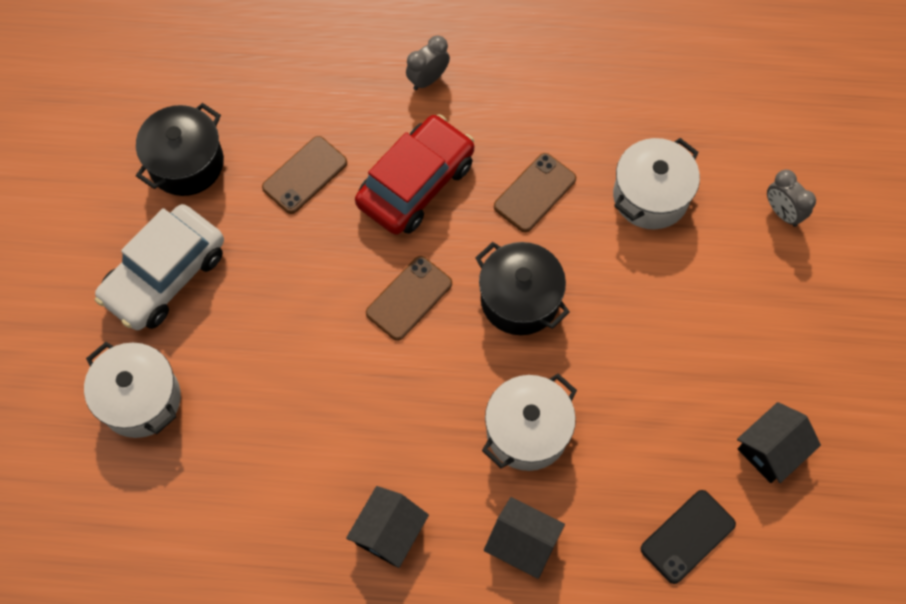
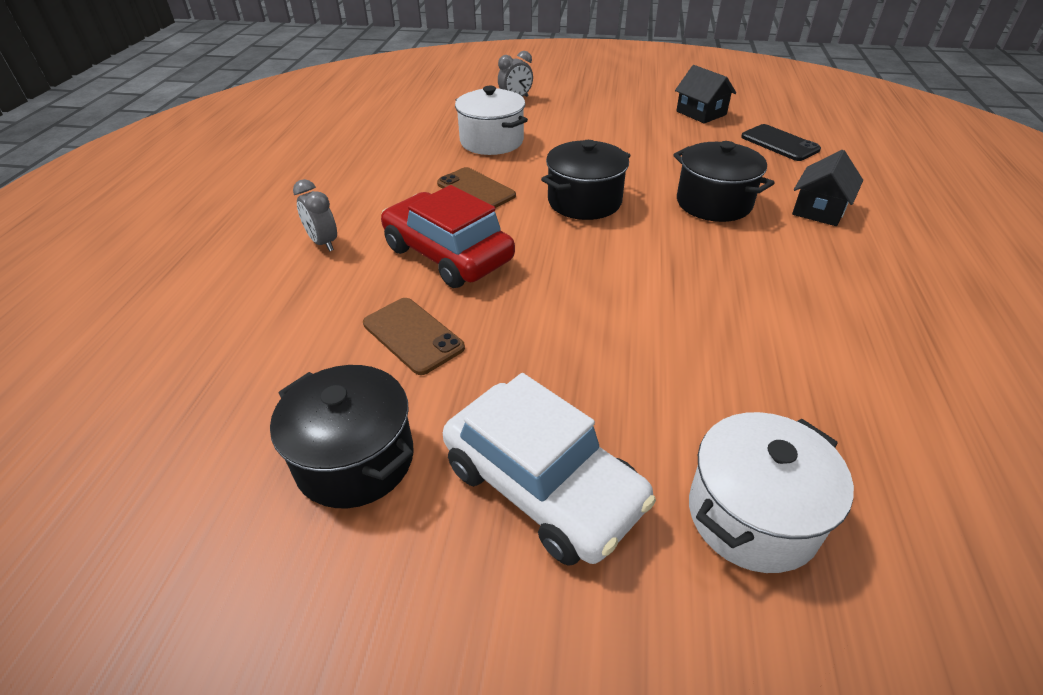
camera: 85 degrees left, 25 degrees down
(389, 532) = (846, 282): black house -> none
(409, 298) = (582, 262): brown phone -> none
(527, 431) = (713, 203): white pot -> black pot

